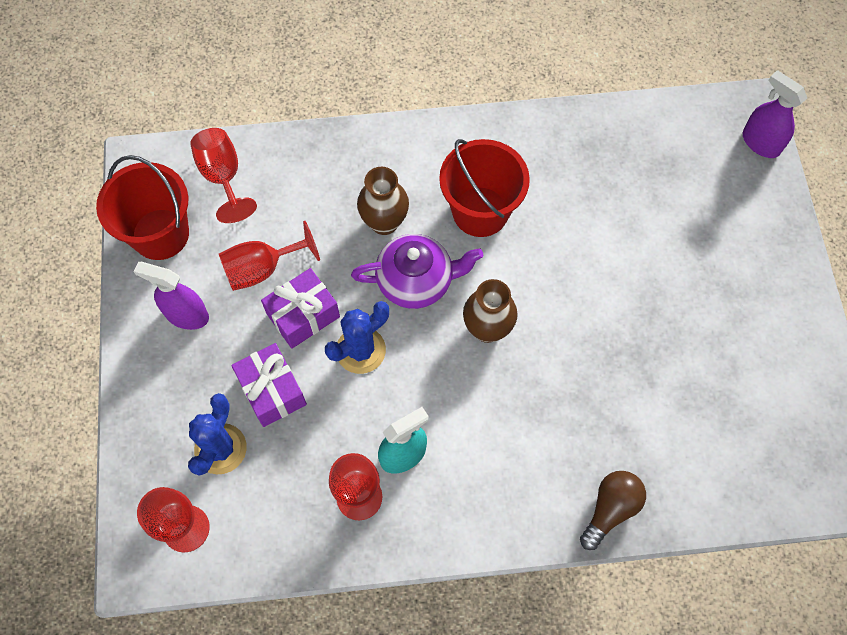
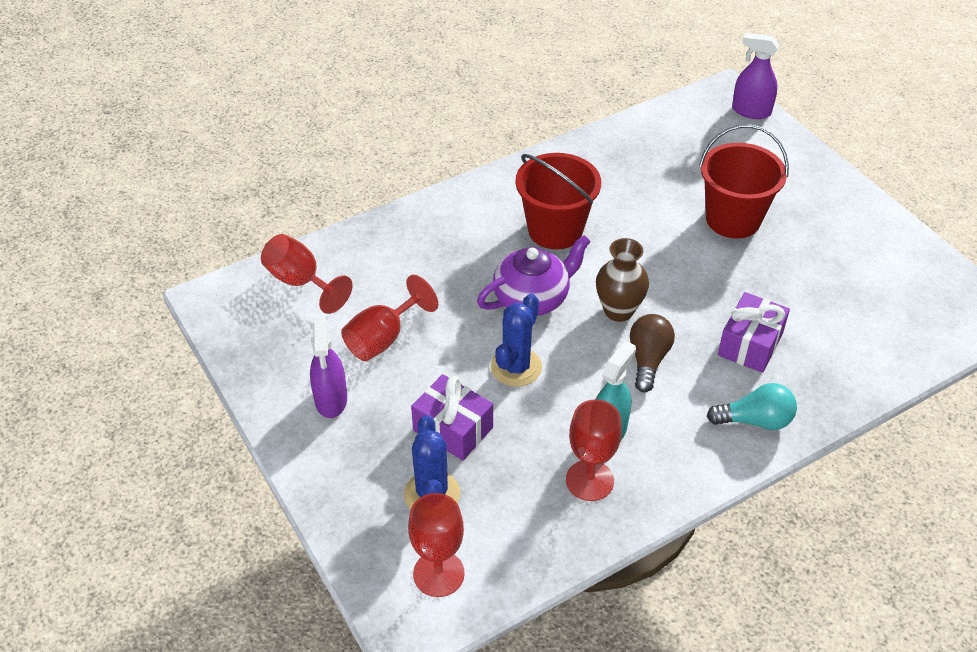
camera: 25 degrees left, 20 degrees down
(160, 234) = (265, 346): red bucket -> red bucket (733, 219)
(186, 315) = (331, 400): purple spray bottle -> purple spray bottle turned 90 degrees counterclockwise
(303, 315) = (445, 360): purple gift -> purple gift (750, 344)
(384, 222) = (475, 266): brown vase -> none
(543, 504) = (755, 420): none -> turquoise light bulb
(610, 509) = (814, 402): brown light bulb -> brown light bulb (648, 359)

